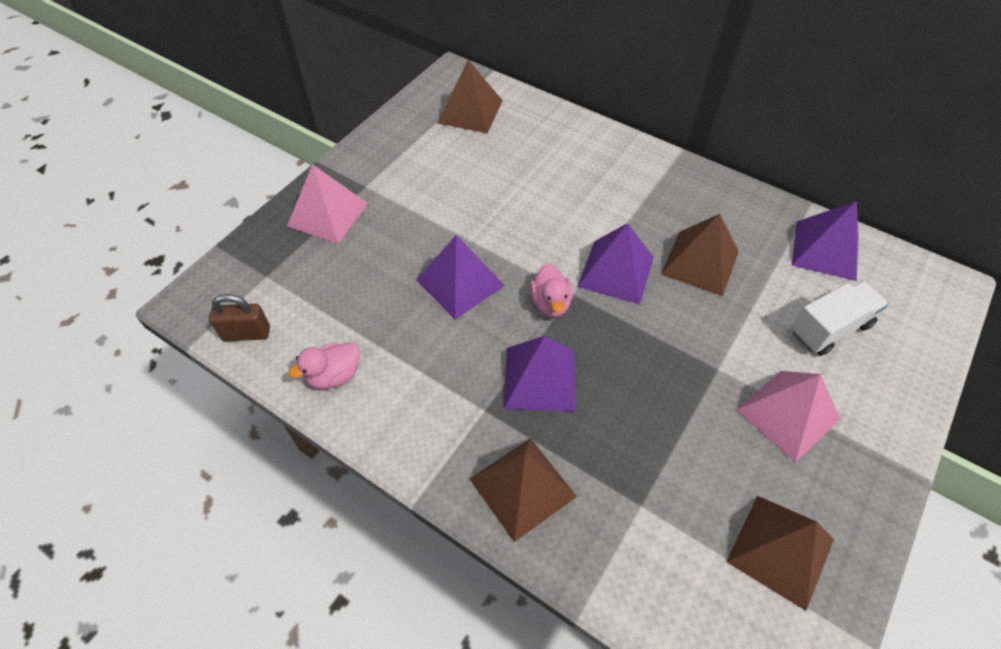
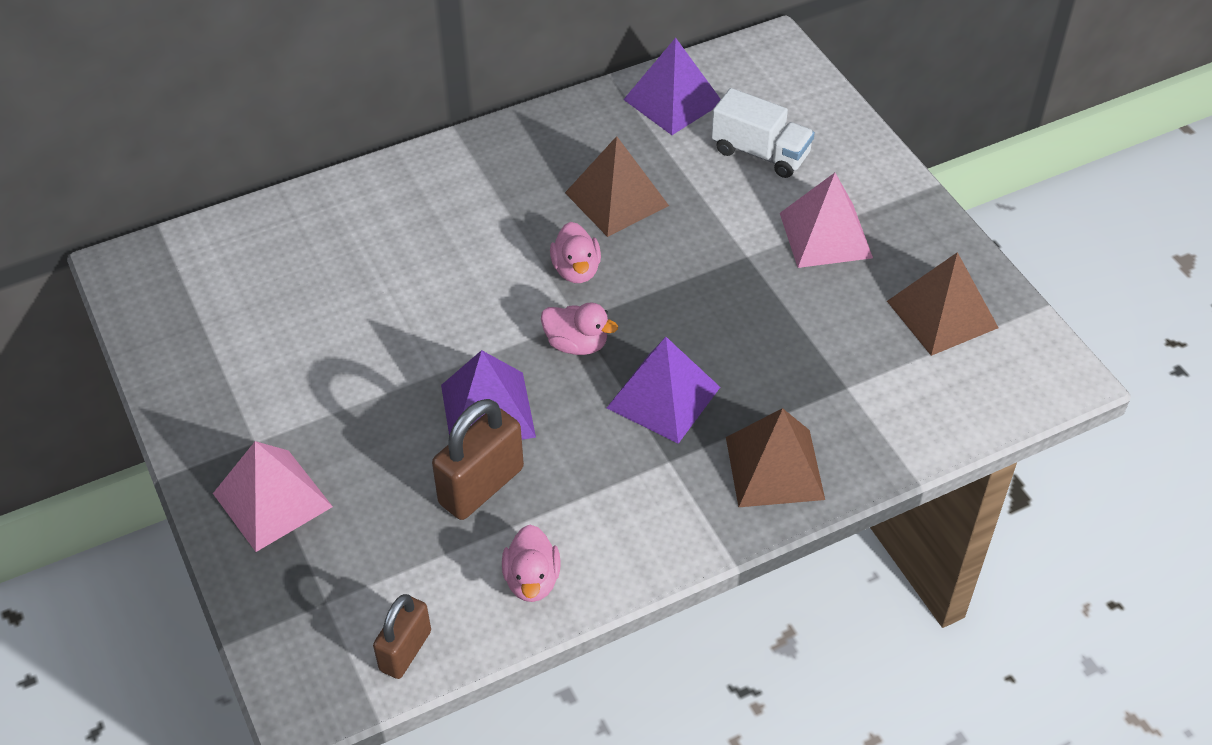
camera: 60 degrees left, 5 degrees down
(396, 309) = (481, 486): none -> brown padlock
(470, 111) = (215, 281): brown pyramid -> none
(616, 271) = (576, 270): purple pyramid -> pink duck
(829, 329) = (760, 153): white truck -> white truck turned 120 degrees clockwise

